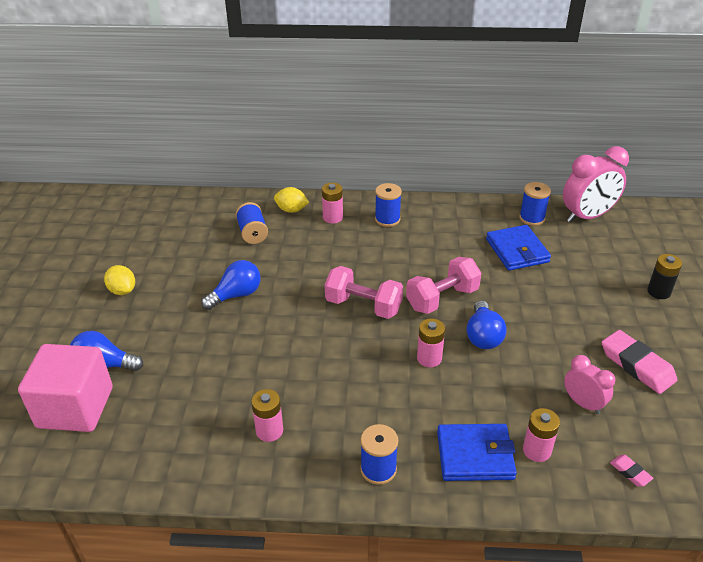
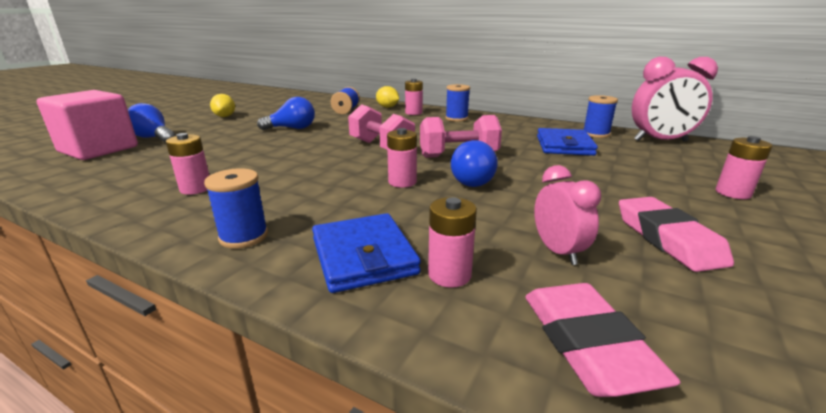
camera: 25 degrees right, 15 degrees down
(475, 455) = (363, 256): blue wallet -> blue wallet turned 45 degrees clockwise
(630, 472) = (586, 343): pink eraser -> pink eraser, size x2.12
(659, 292) = (733, 193): black battery -> pink battery

